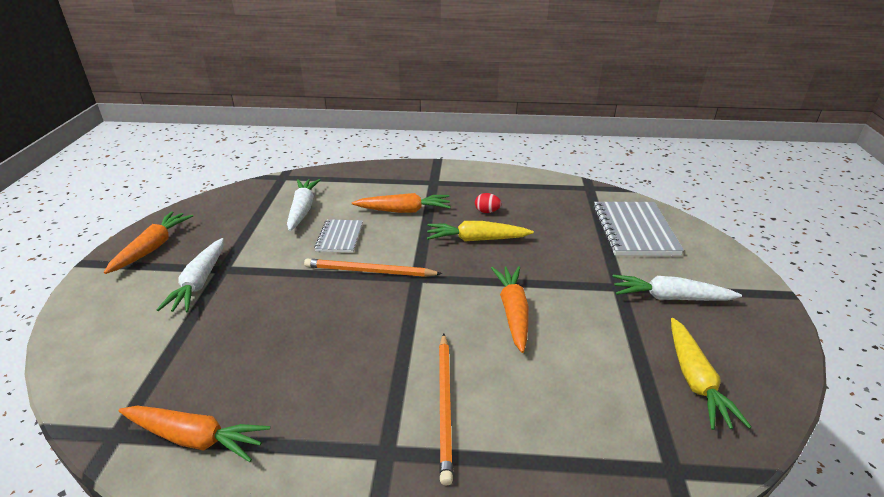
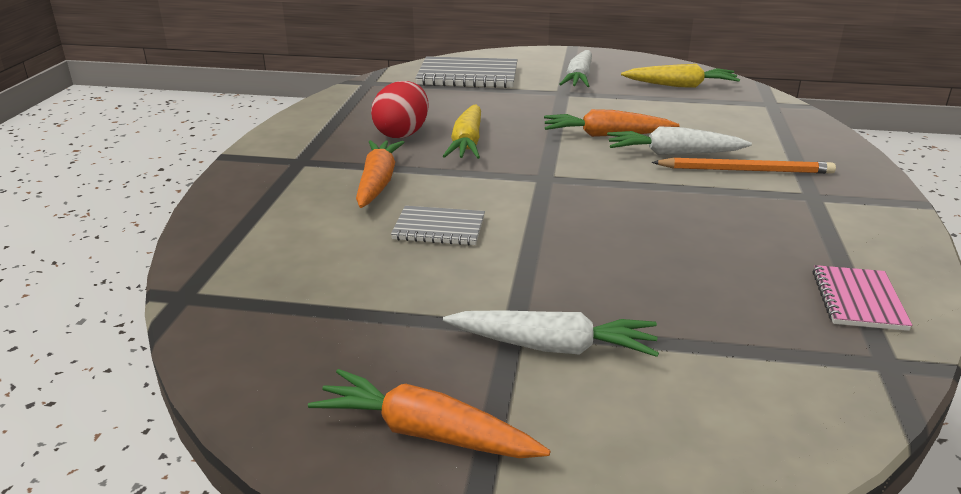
camera: 85 degrees left, 5 degrees down
(195, 438) = (858, 300): orange carrot -> pink notebook
(302, 209) = (335, 264): white carrot -> white carrot (673, 154)
(369, 271) = (530, 206): orange pencil -> none
(487, 211) = (402, 134): red egg -> red egg, size x1.95

